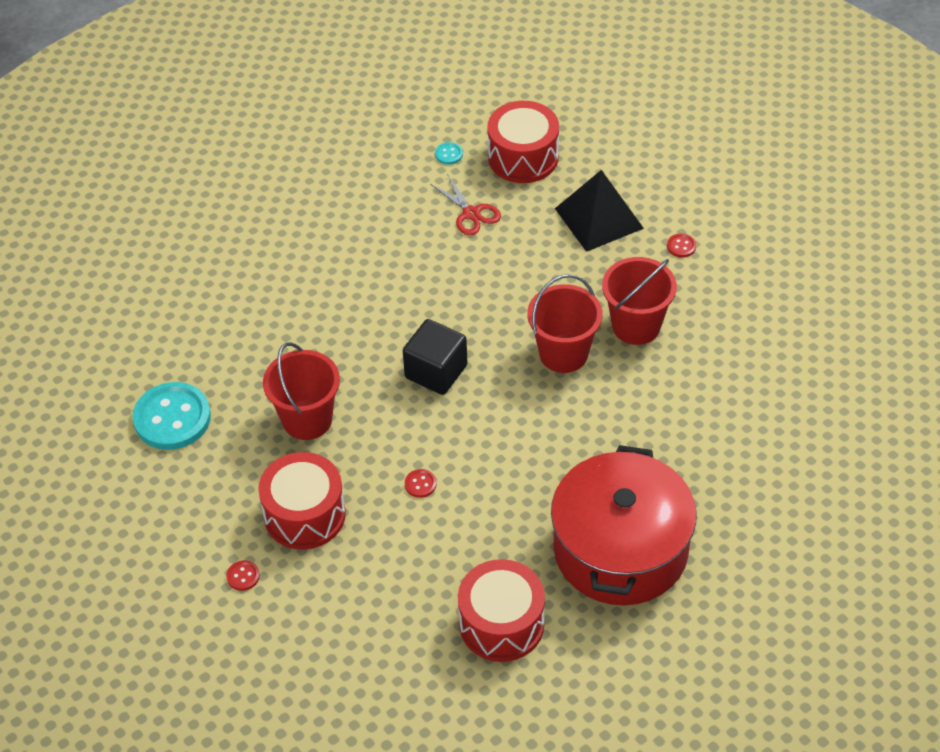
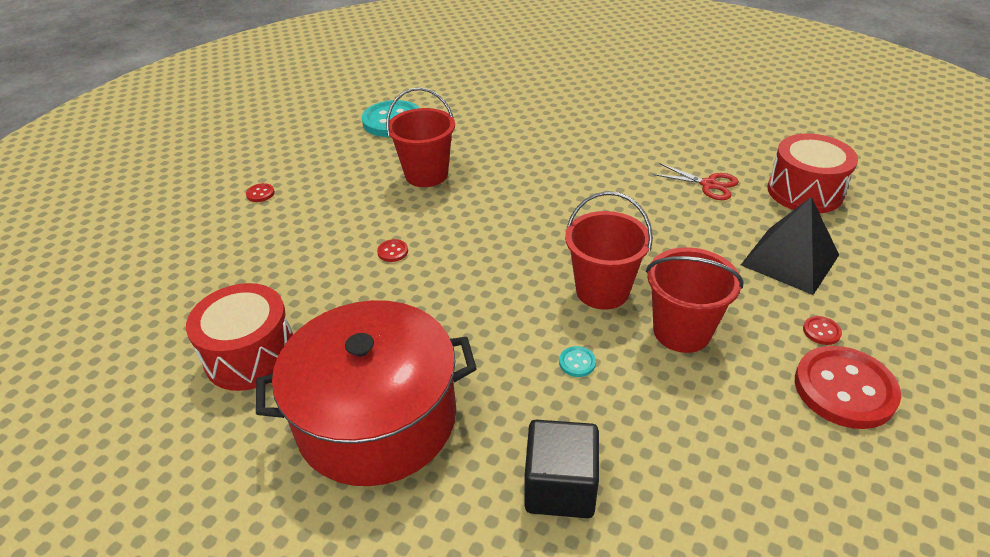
camera: 65 degrees right, 10 degrees down
(304, 515) = (331, 203): red drum -> none
(436, 371) = (521, 221): black cube -> black cube (560, 487)
(449, 154) = (758, 154): turquoise button -> turquoise button (577, 362)
(471, 214) = (709, 185): red scissors -> red scissors turned 90 degrees counterclockwise
(736, 266) = (844, 389): none -> red button

